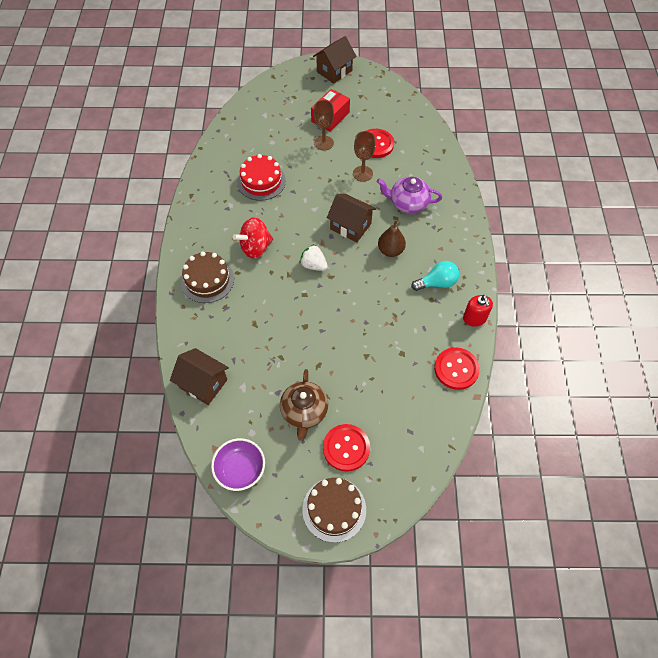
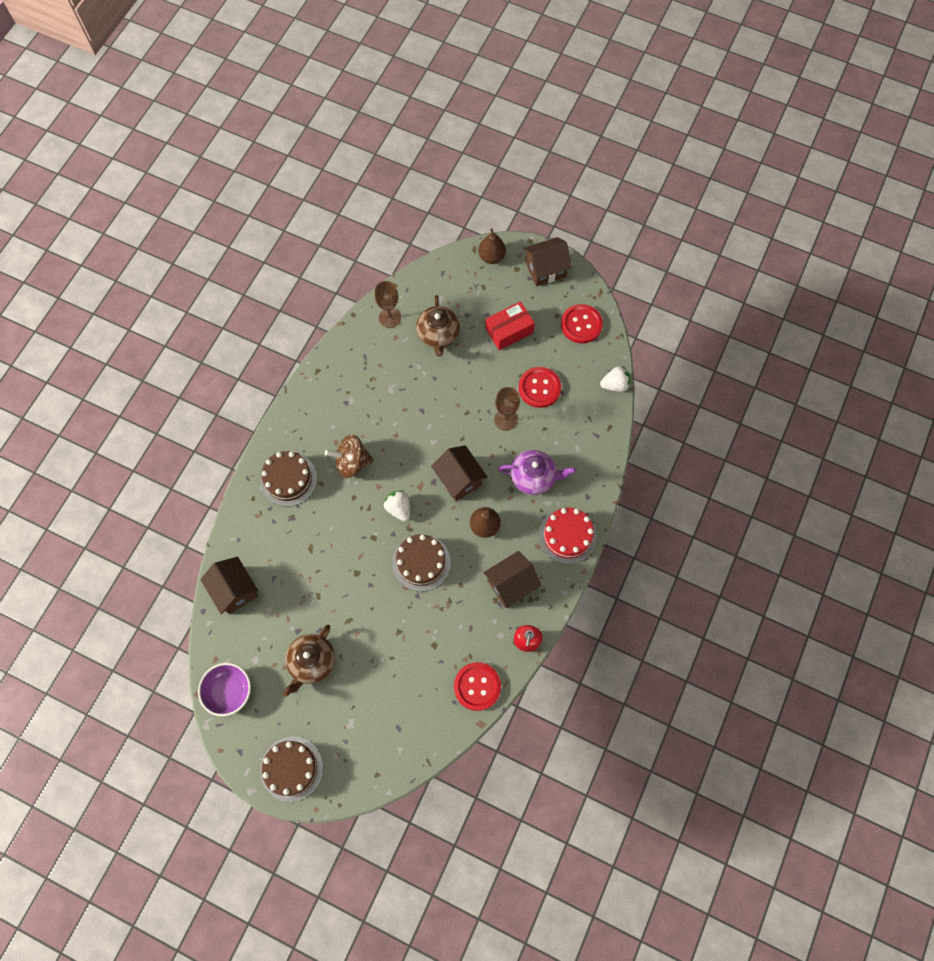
camera: 25 degrees right, 10 degrees up
(255, 247) = (352, 462): red spinning top -> brown spinning top
(261, 181) = (395, 384): red cake -> red cake (567, 535)
(277, 138) = (438, 335): none -> brown teapot
(289, 76) = (491, 257): none -> brown pear
(323, 143) = (484, 362): brown goblet -> brown goblet (389, 317)
(346, 448) = (331, 716): red button -> red button (581, 324)
(355, 297) = (421, 562): none -> brown cake
(408, 203) = (533, 477): purple teapot -> purple teapot turned 150 degrees clockwise
(430, 123) = (615, 385): none -> white strawberry
(437, 283) = (511, 584): turquoise light bulb -> brown house

